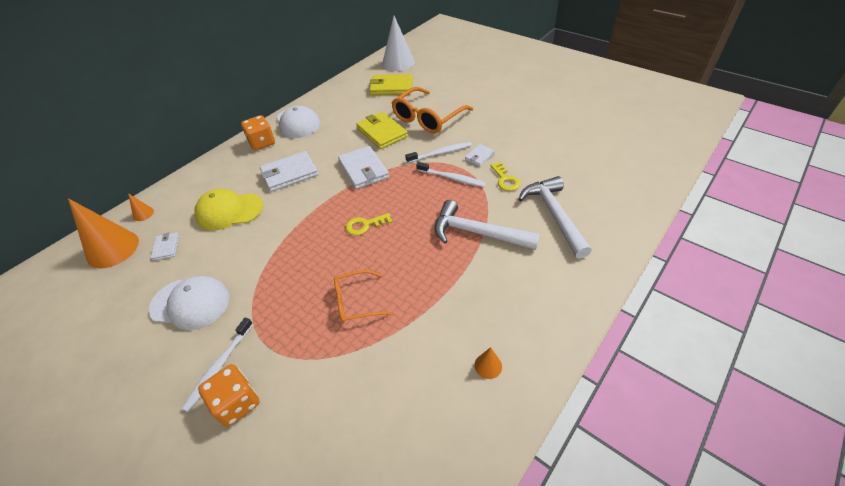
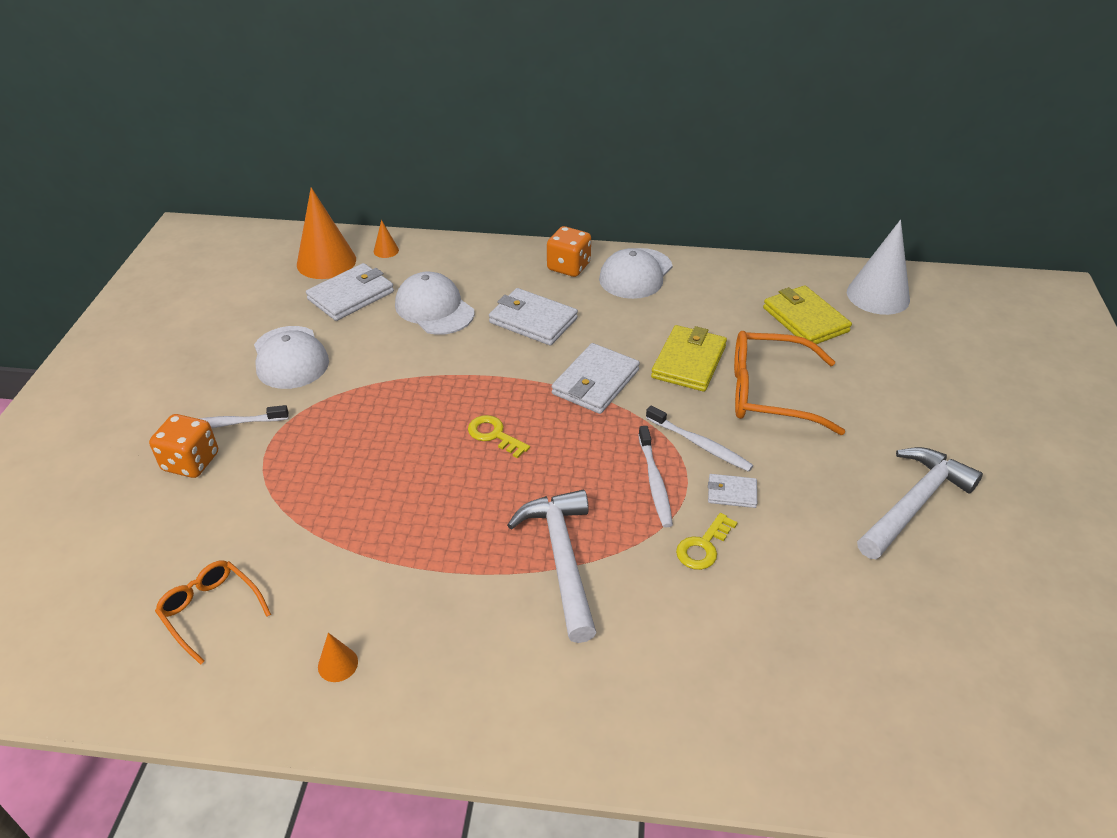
camera: 55 degrees right, 5 degrees down
(166, 247) = (351, 295): white wallet -> white wallet, size x1.88
(229, 211) = (434, 308): yellow cap -> white cap
(356, 302) = (366, 488): orange glasses -> orange glasses (211, 611)
(554, 215) = (669, 640): white hammer -> white hammer (914, 503)

